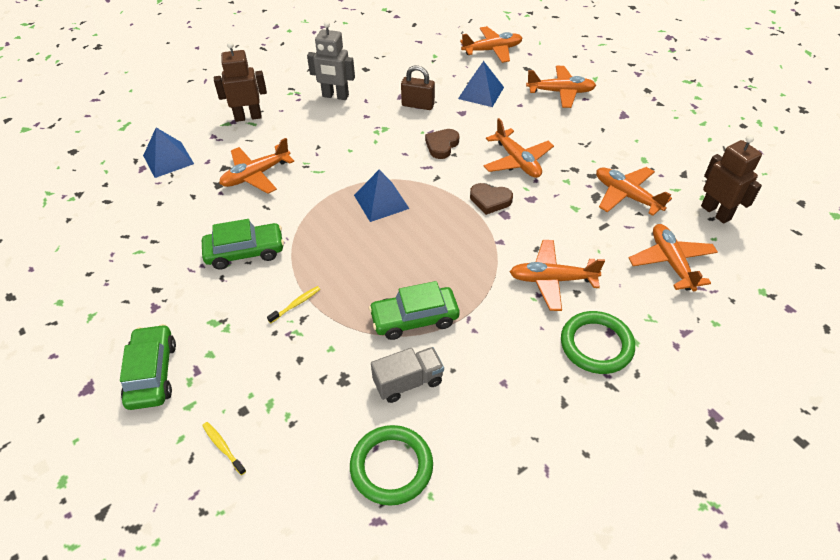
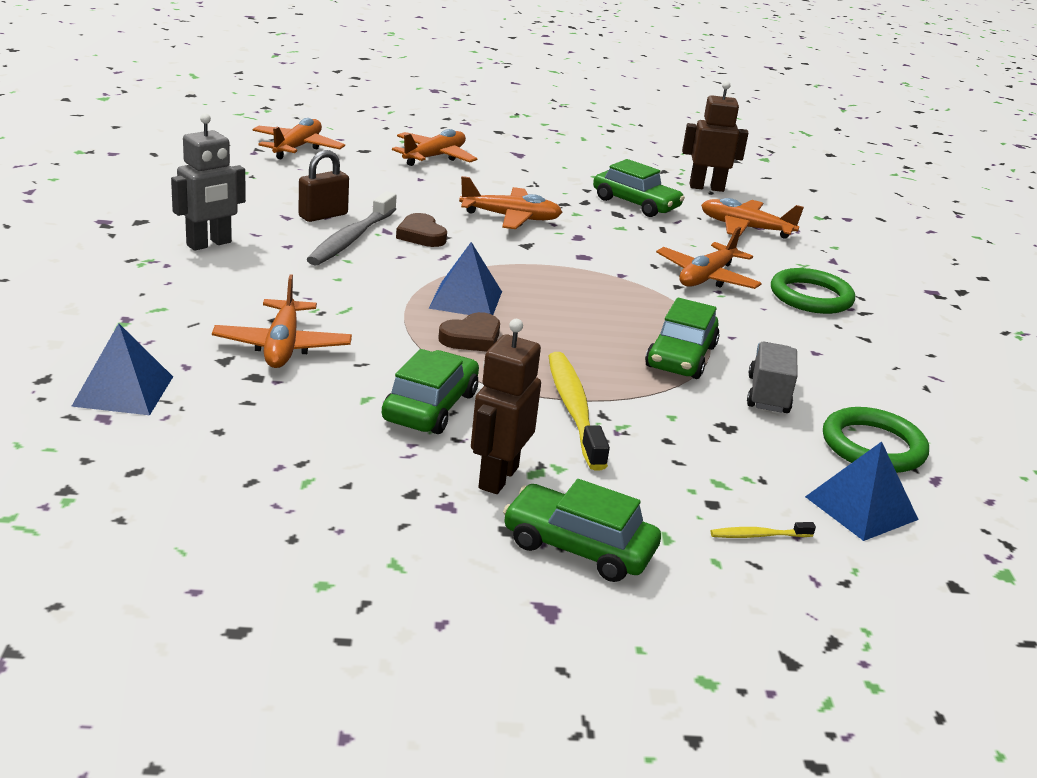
camera: 60 degrees left, 20 degrees down
(248, 117) = (138, 306): brown robot -> brown robot (497, 477)
(295, 304) = (574, 410): yellow toothbrush -> yellow toothbrush, size x2.22
(403, 128) = (352, 238): none -> grey toothbrush
(481, 93) = (364, 183): blue pyramid -> blue pyramid (861, 508)
(490, 200) = (552, 253): brown heart -> brown heart (472, 338)
(626, 196) = (636, 204): orange plane -> green car

